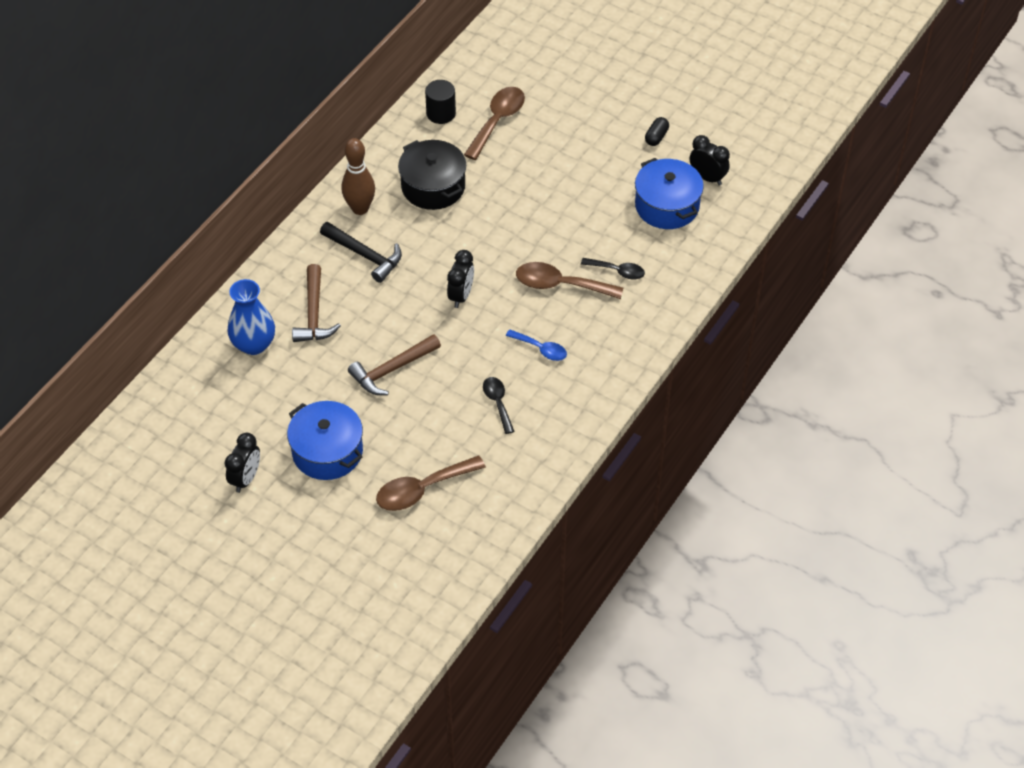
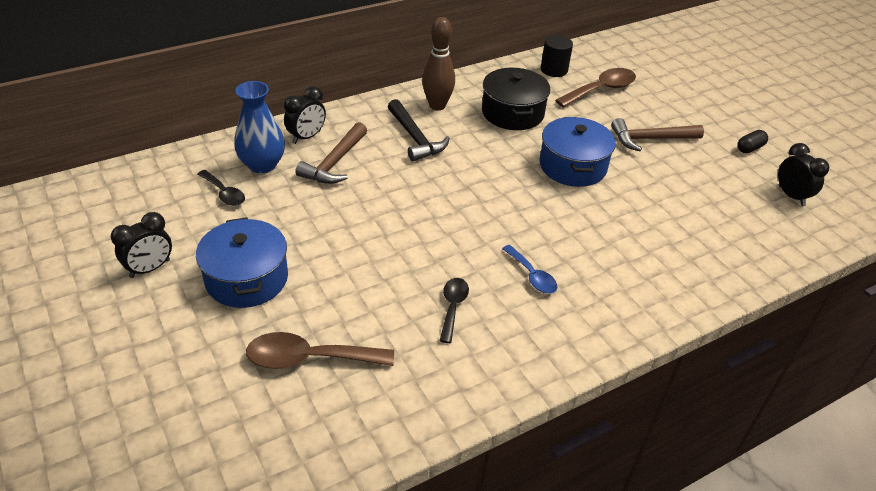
camera: 25 degrees right, 10 degrees down
(392, 370) = (368, 234): brown hammer -> brown hammer (650, 139)
(461, 296) = (480, 199): black clock -> black clock (306, 137)
(560, 285) = (587, 228): brown spoon -> none
(617, 271) = (655, 238): black spoon -> black spoon (224, 193)
(667, 206) = (736, 203): blue pot -> blue pot (572, 166)

